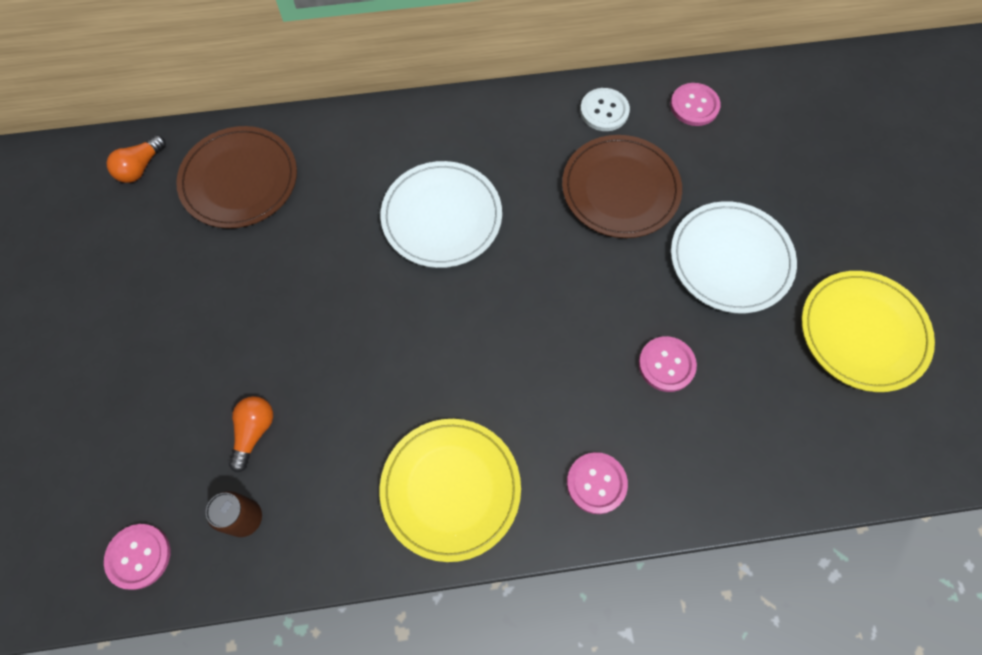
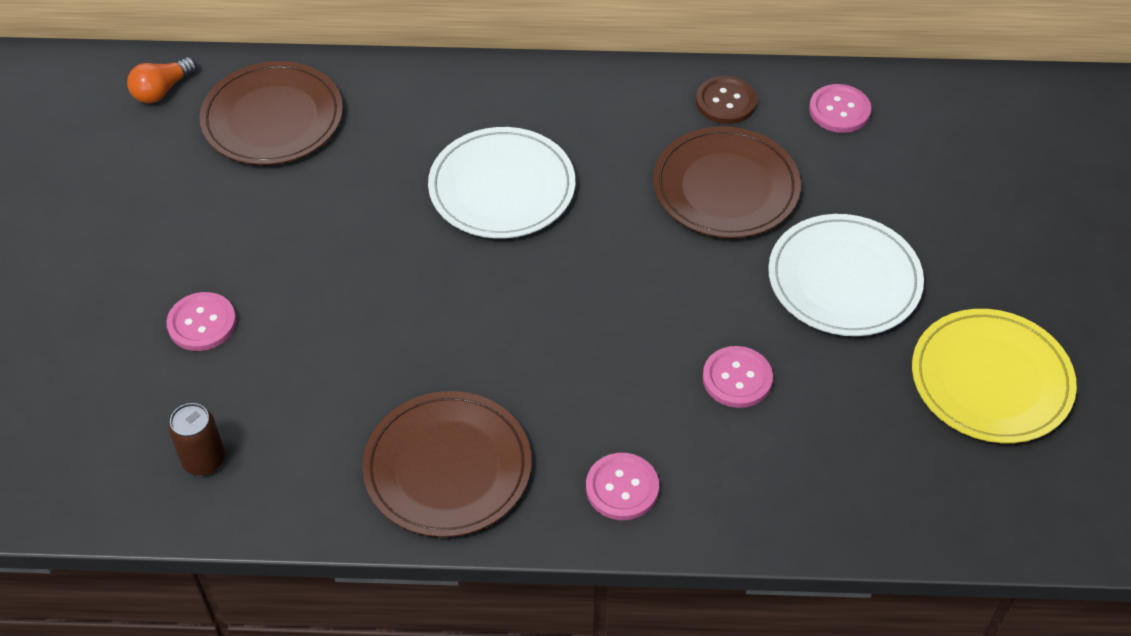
camera: 10 degrees right, 15 degrees down
(139, 556) = (76, 479): pink button -> pink button (202, 323)
(254, 432) = (233, 376): orange light bulb -> none
(450, 489) = (447, 467): yellow plate -> brown plate
(604, 111) = (726, 102): white button -> brown button

